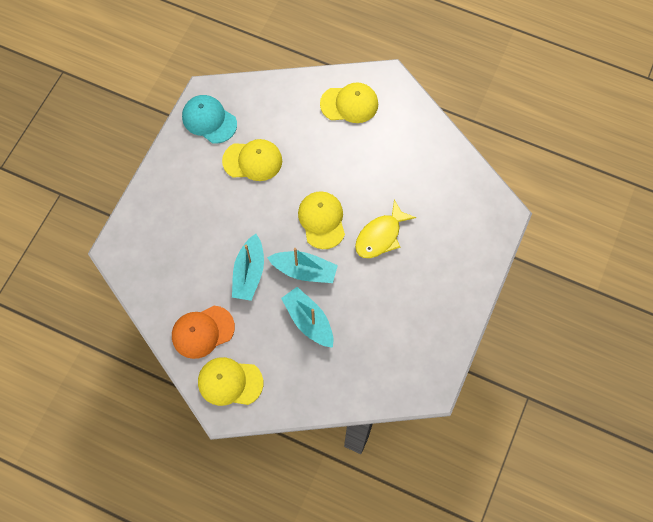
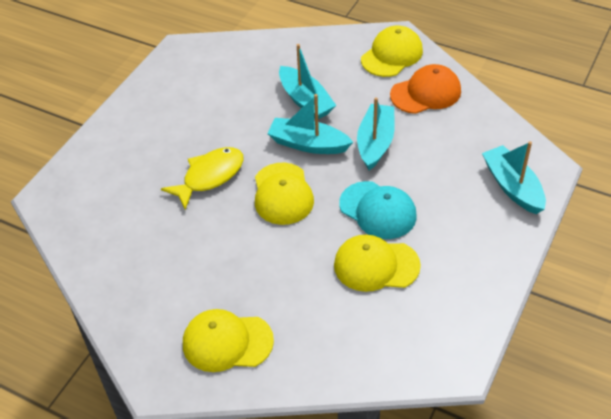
camera: 175 degrees left, 20 degrees down
(146, 230) = (512, 187): none -> turquoise boat
(209, 120) = (445, 323): turquoise cap -> turquoise cap (378, 210)
(230, 382) = (392, 55): yellow cap -> yellow cap turned 60 degrees counterclockwise

